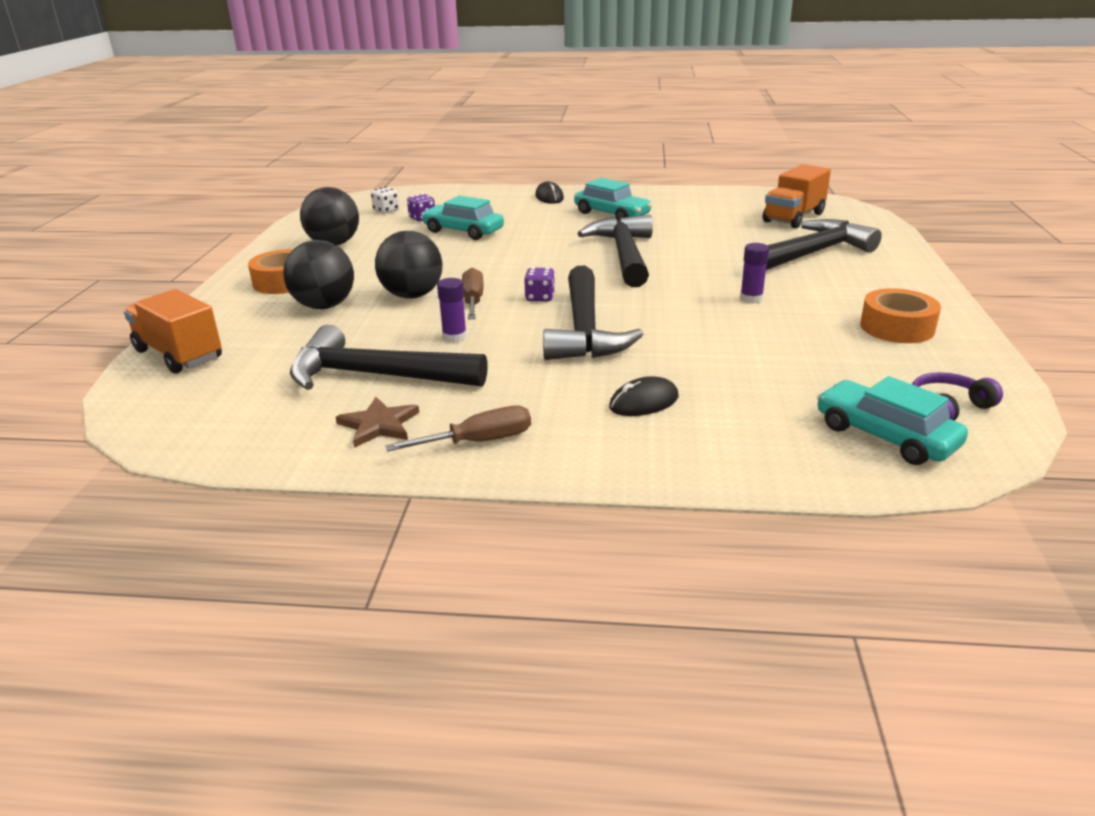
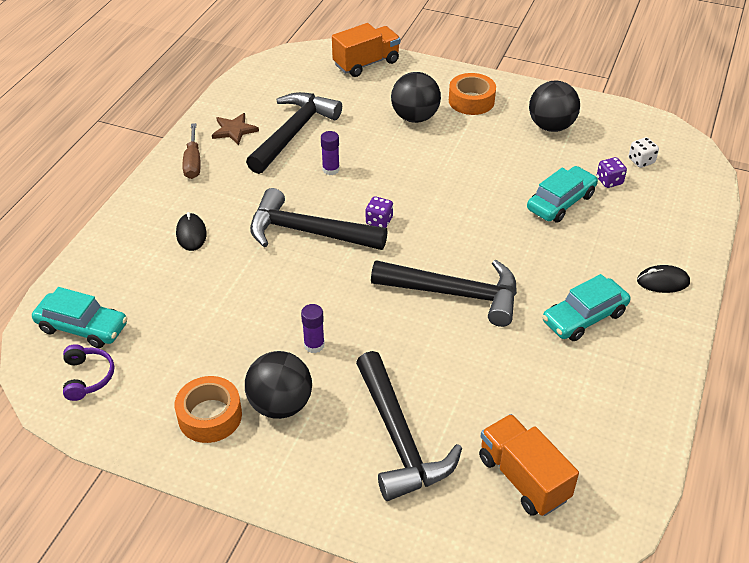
camera: 105 degrees right, 15 degrees up
(412, 295) = (415, 158): black ball -> black ball (280, 405)
(473, 301) = (389, 186): brown screwdriver -> none
(885, 436) = (82, 327): turquoise car -> turquoise car turned 45 degrees clockwise

